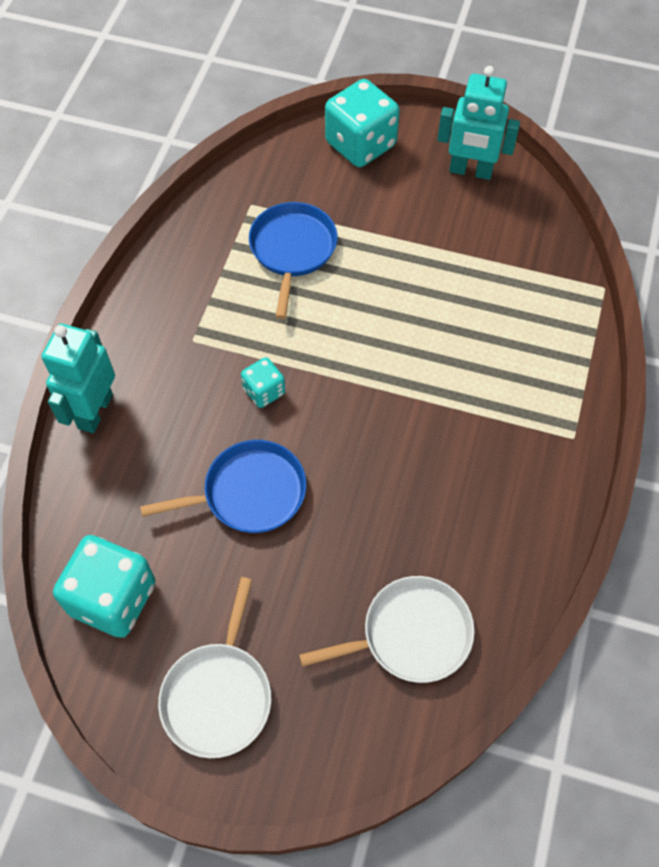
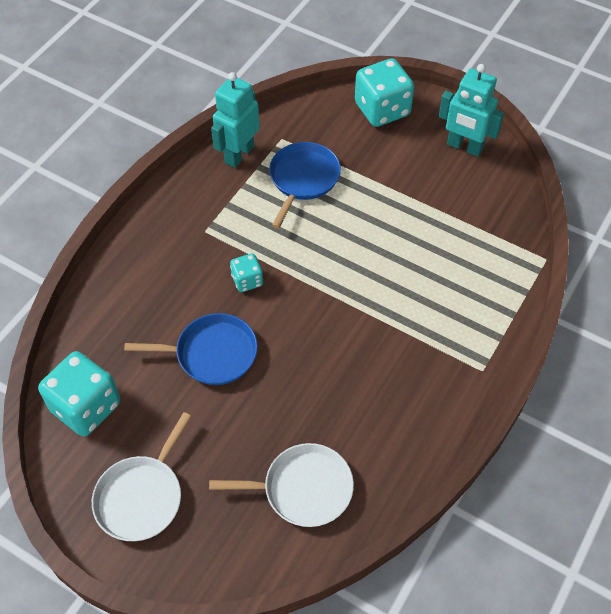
camera: 15 degrees right, 5 degrees down
(95, 411) = (115, 267): turquoise robot -> turquoise robot (239, 154)

